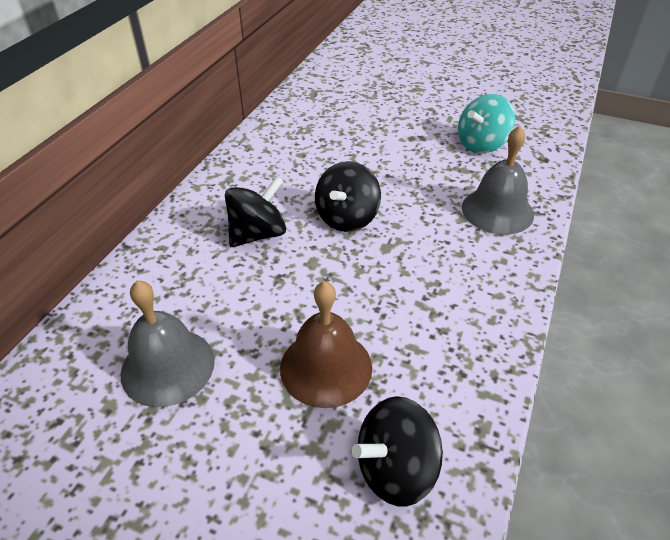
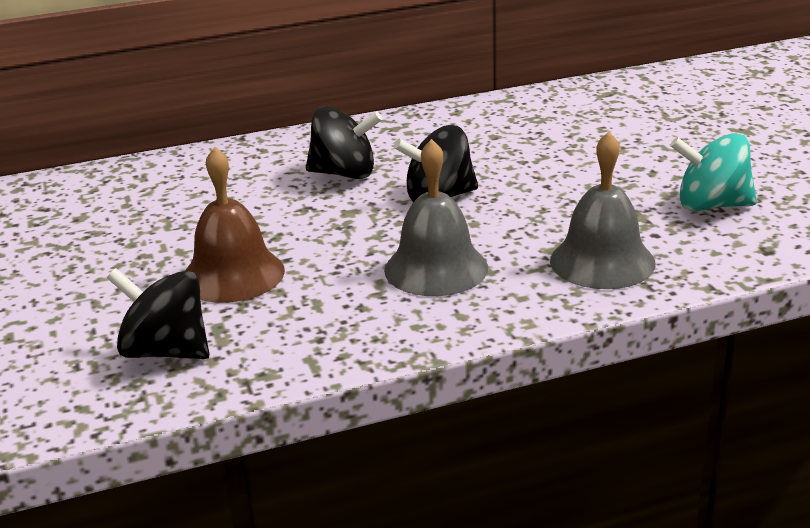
camera: 50 degrees right, 15 degrees down
(168, 366) = (143, 216): grey bell -> grey bell (436, 268)

